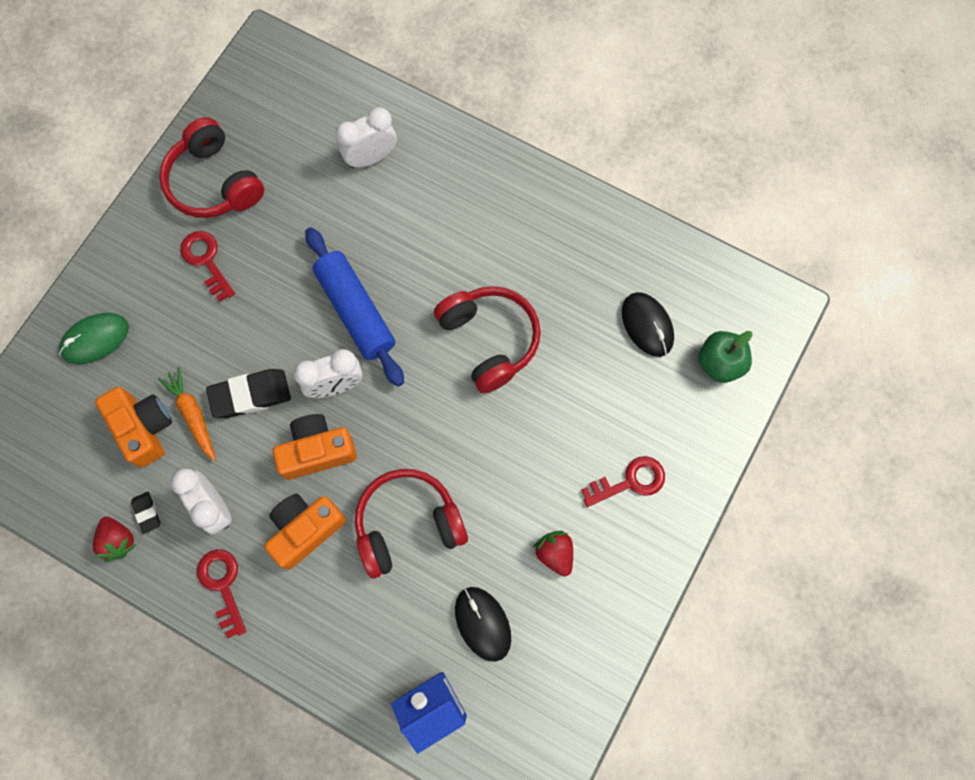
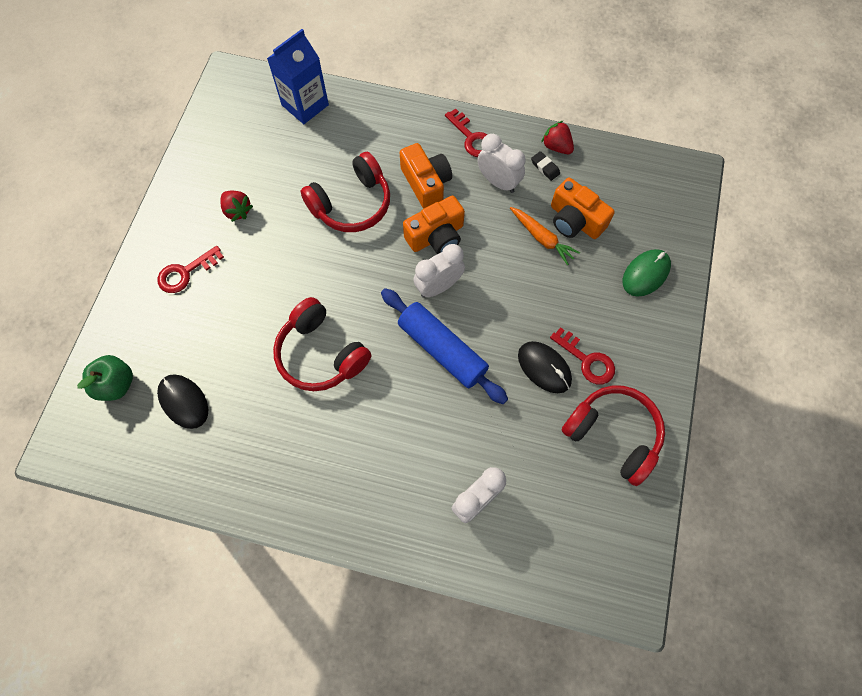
camera: 165 degrees right, 5 degrees down
(250, 395) = (503, 263): black eraser -> none
(305, 530) = (426, 183): orange camera -> orange camera turned 60 degrees counterclockwise
(482, 623) = (282, 157): black mouse -> black mouse (544, 368)

